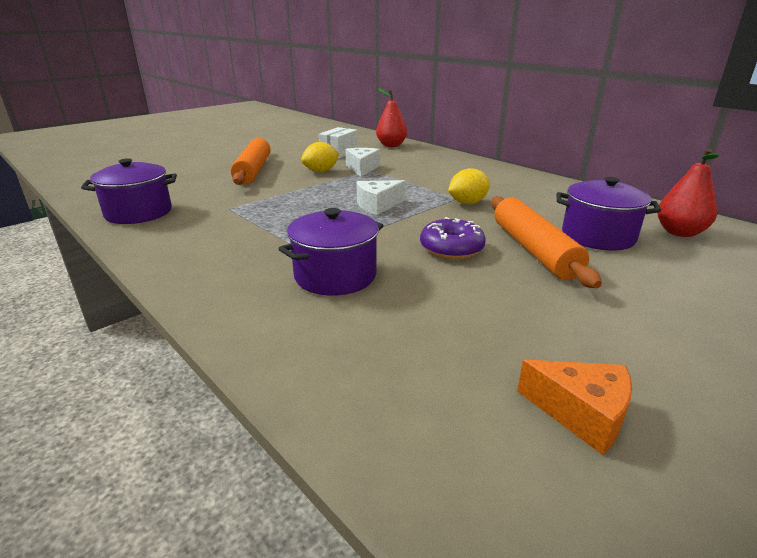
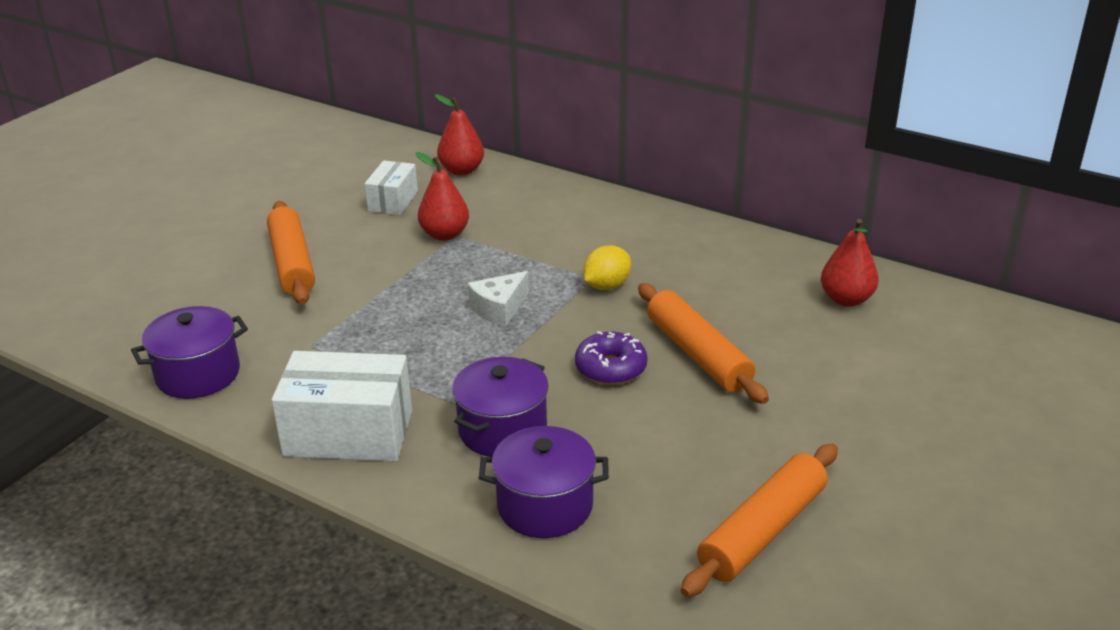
camera: 15 degrees left, 5 degrees up
(209, 259) = (348, 433): none -> white box
(321, 171) = (390, 250): yellow lemon -> none
(362, 168) = (444, 234): white cheese -> red pear
(581, 414) = (762, 531): orange cheese -> orange rolling pin
(598, 236) = (762, 321): purple pot -> purple pot (545, 505)

